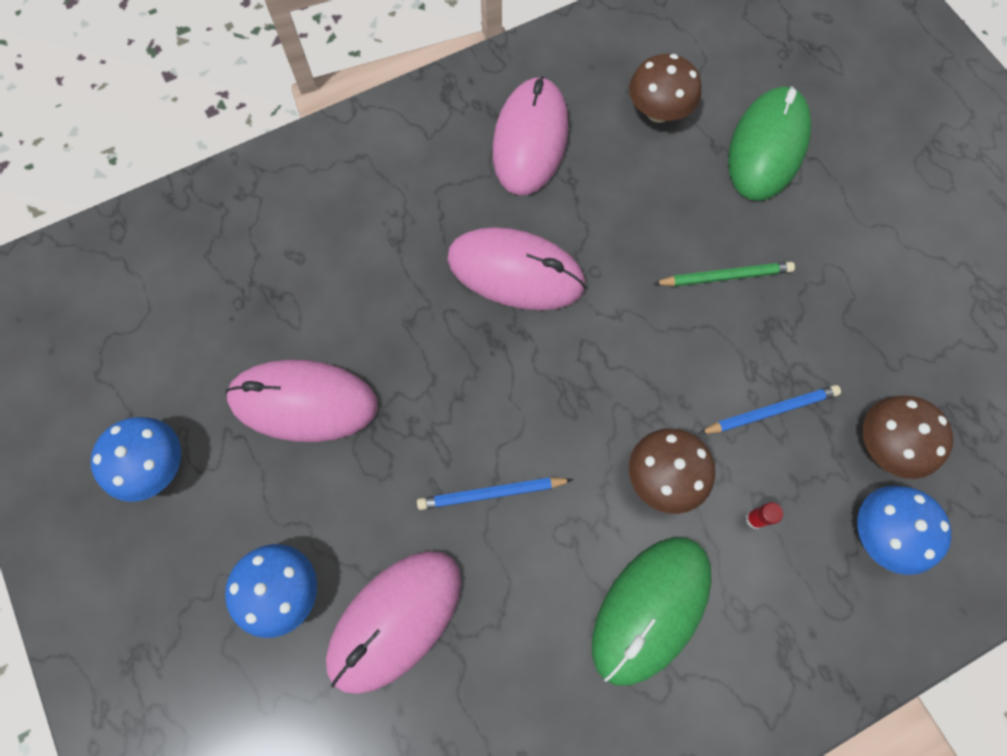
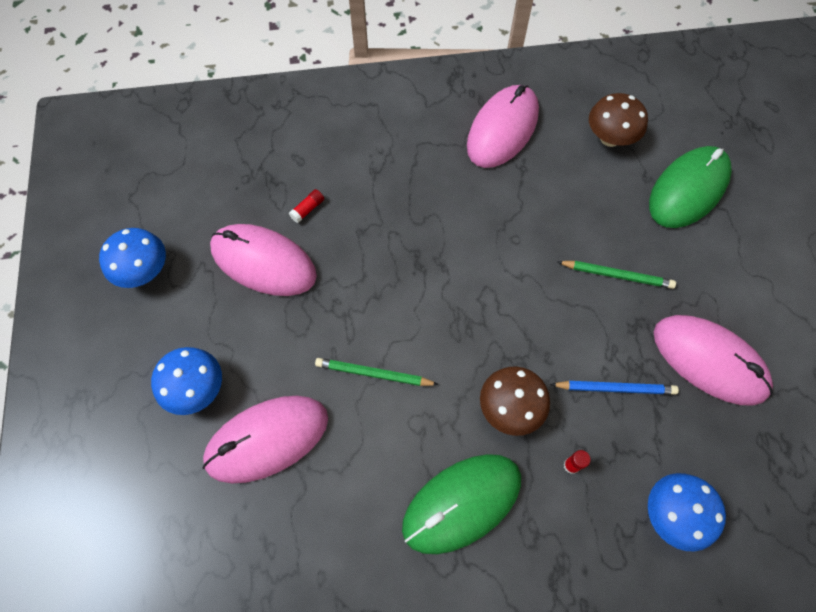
camera: 20 degrees right, 5 degrees down
(332, 316) = (307, 209): none -> red glue stick
(491, 493) = (373, 374): blue pencil -> green pencil
(515, 272) = (454, 220): pink mouse -> pink mouse (709, 361)
(885, 445) = (701, 447): brown mushroom -> none

